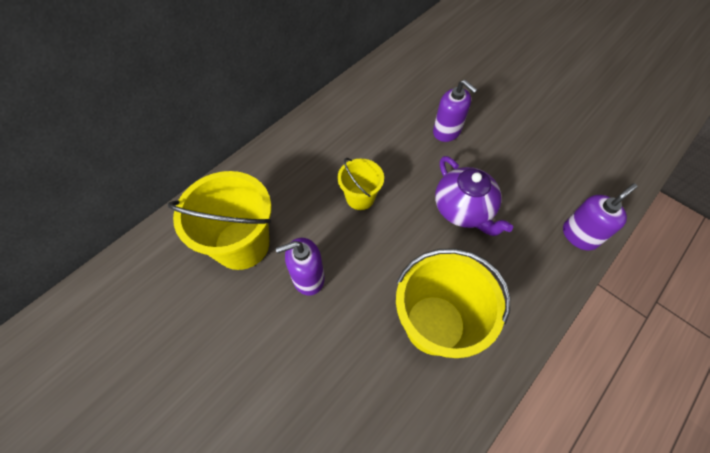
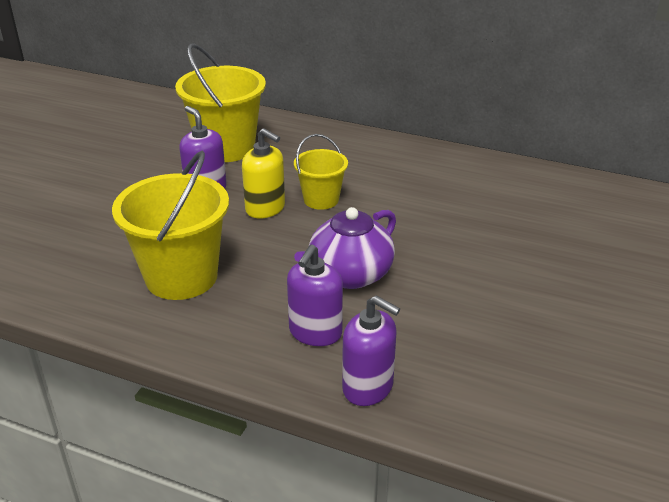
camera: 70 degrees right, 25 degrees down
(357, 239) = (265, 208): none -> yellow soap dispenser
(447, 131) = (471, 243): purple soap dispenser -> purple soap dispenser (315, 332)

